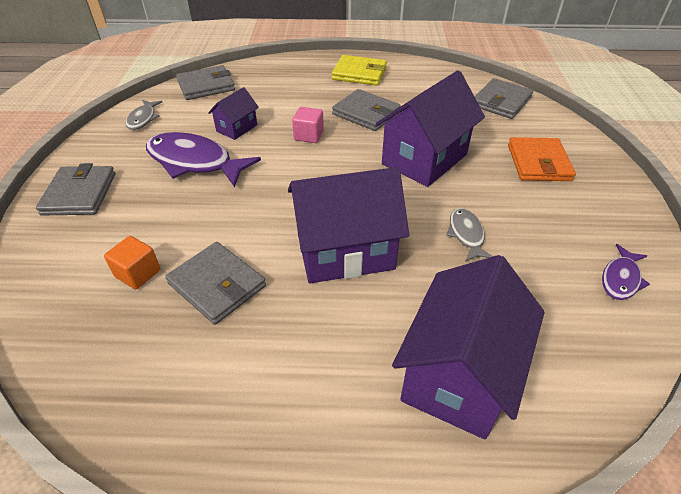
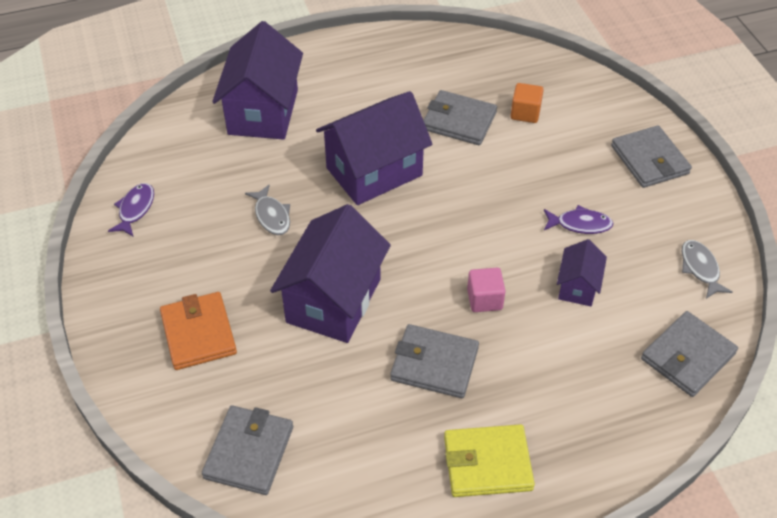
camera: 160 degrees right, 5 degrees up
(194, 162) = (580, 224): purple fish -> purple fish, size x0.51

